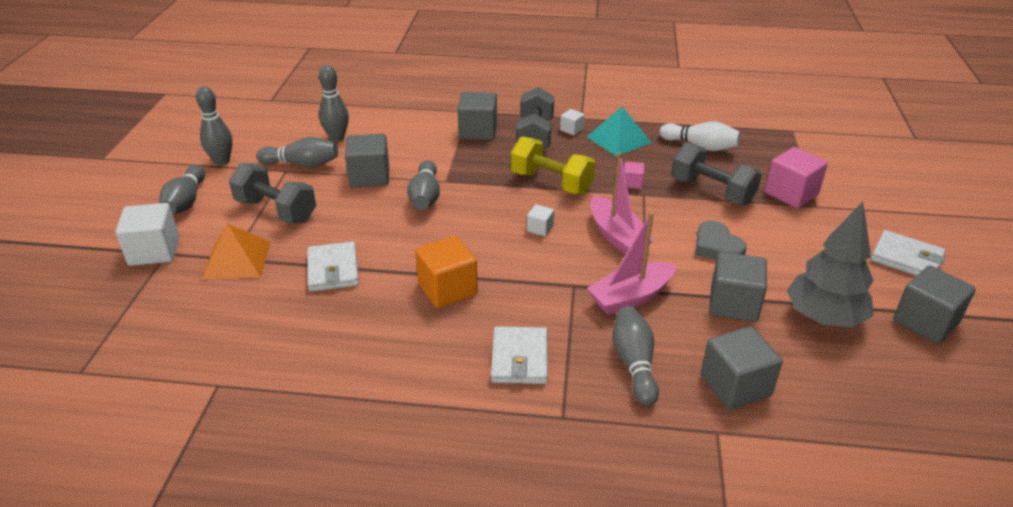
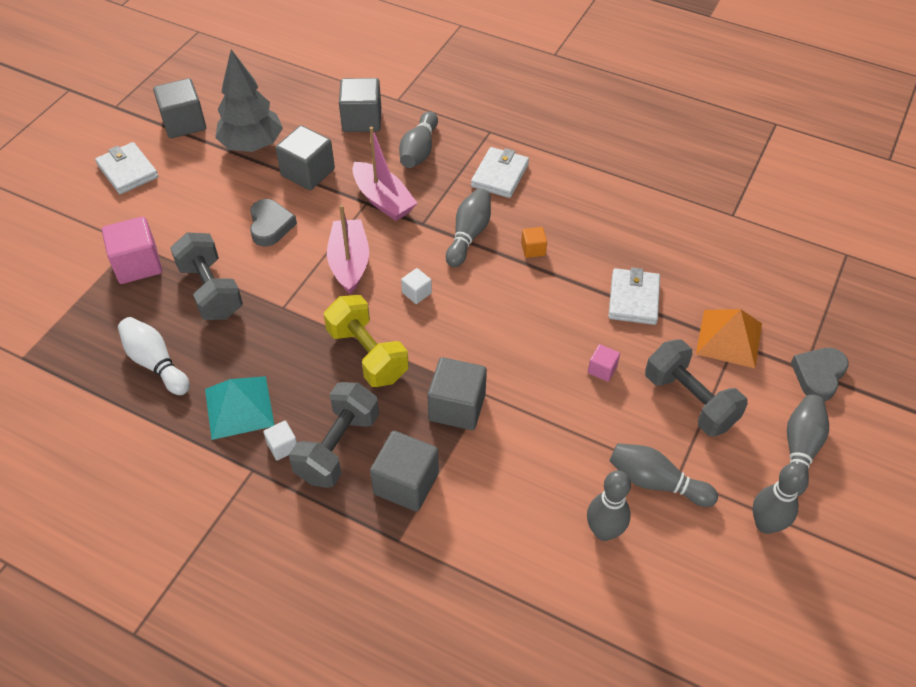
camera: 160 degrees left, 15 degrees up
(154, 251) = (818, 375): white cube -> grey heart
(369, 177) = (573, 429): grey cube -> grey cube (457, 407)
(425, 197) = (517, 374): grey bowling pin -> grey bowling pin (469, 235)
(447, 289) = (533, 249): orange cube -> orange cube, size x0.50
(631, 297) = (383, 200): pink boat -> pink boat turned 60 degrees clockwise
(632, 183) = (281, 327): pink cube -> pink cube (602, 369)

